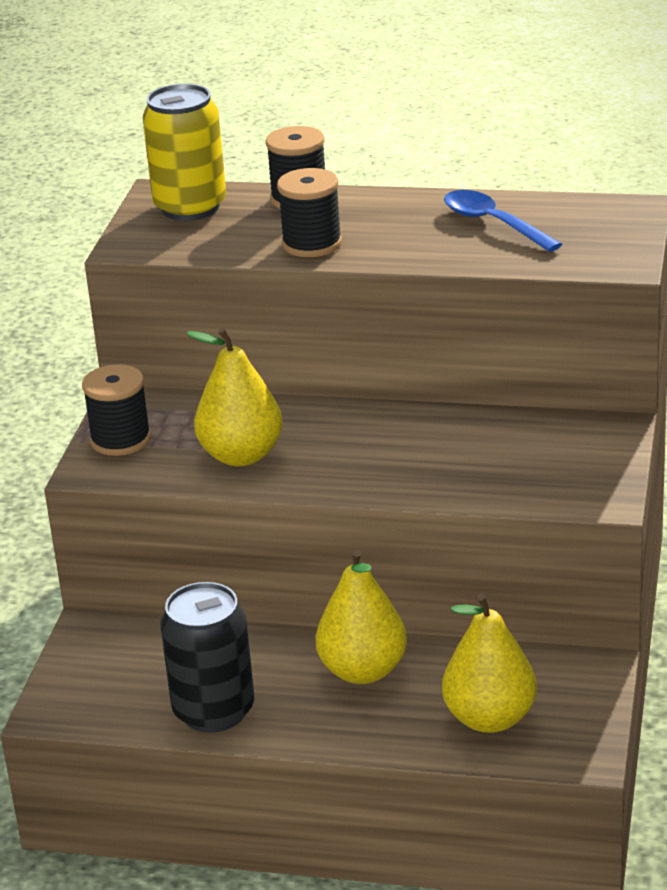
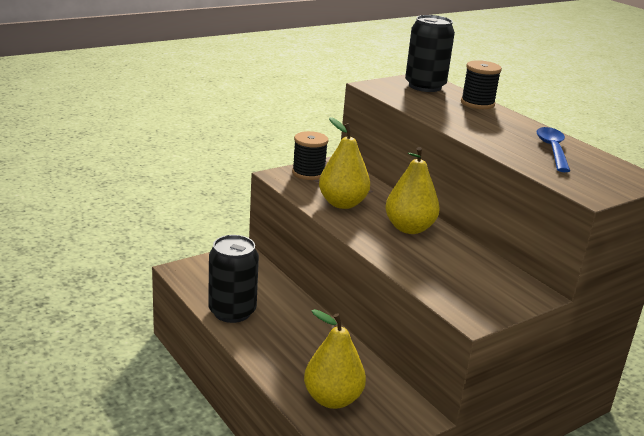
camera: 40 degrees right, 5 degrees down
(190, 207) = (425, 86): yellow can -> black can
(312, 244) = (449, 118): black spool -> none
(363, 671) = (314, 340): yellow pear -> yellow pear (409, 228)

